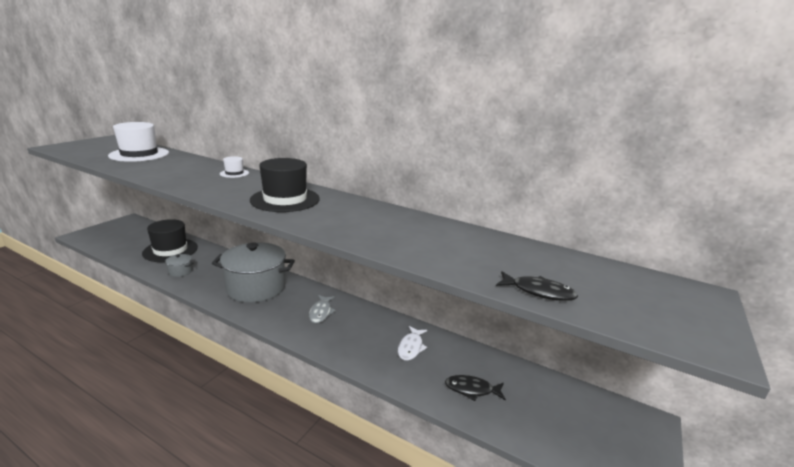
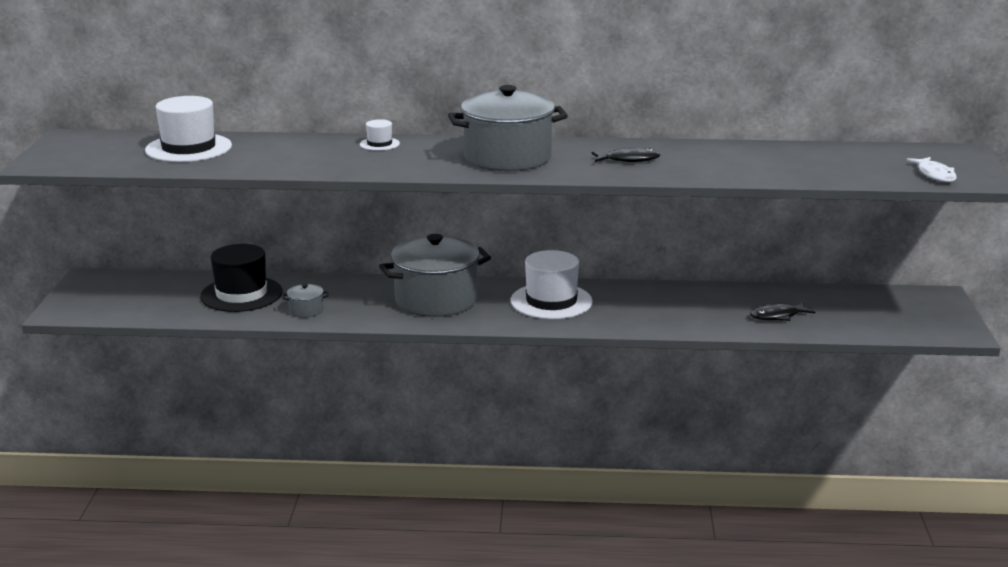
camera: 25 degrees left, 0 degrees up
(285, 199) = (507, 158): black hat -> grey pot
(321, 312) = (551, 301): grey fish -> white hat
(411, 347) = (686, 303): white fish -> white fish (935, 175)
(539, 292) = (848, 177): black fish -> black fish (629, 160)

